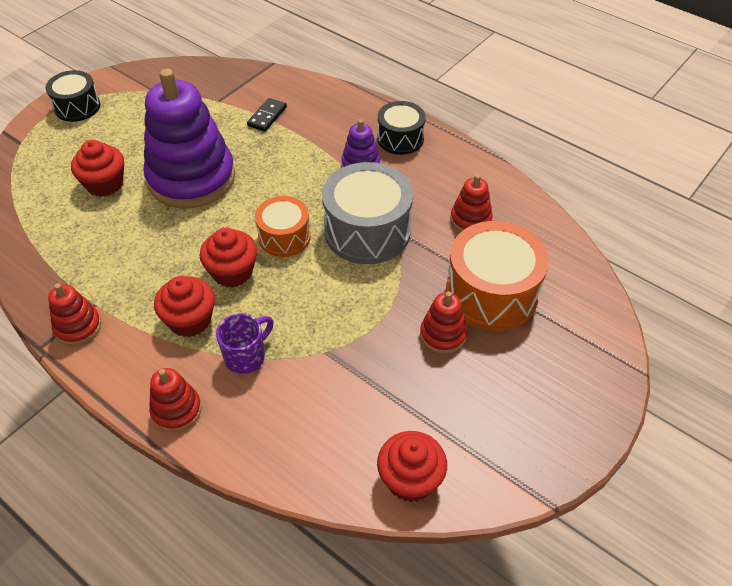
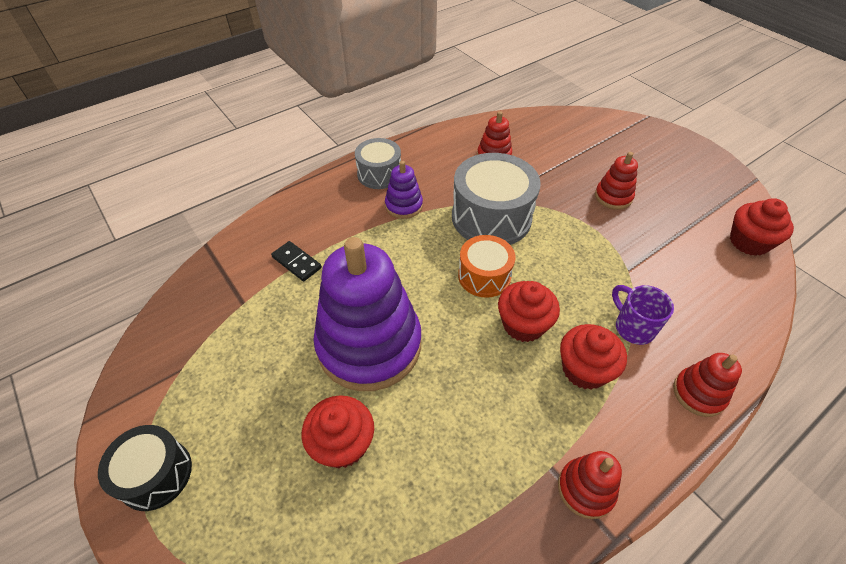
camera: 75 degrees left, 0 degrees up
(400, 139) = (379, 174): black drum -> grey drum
(491, 293) = (573, 163): orange drum -> none

